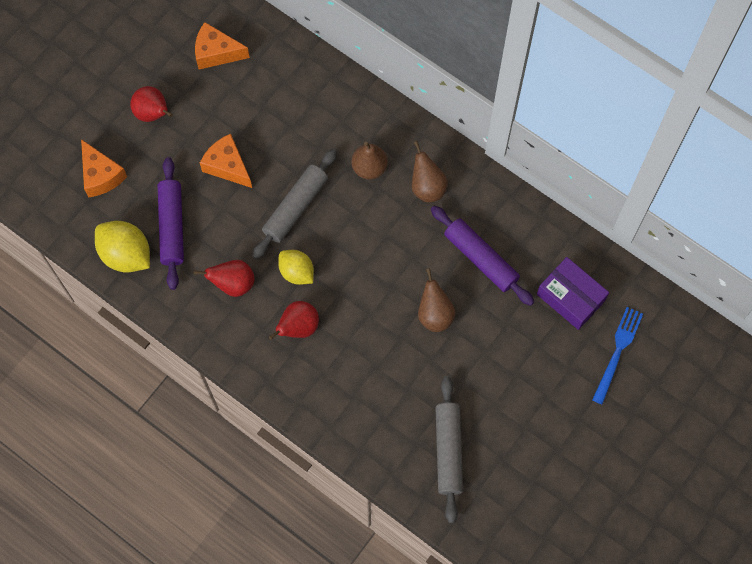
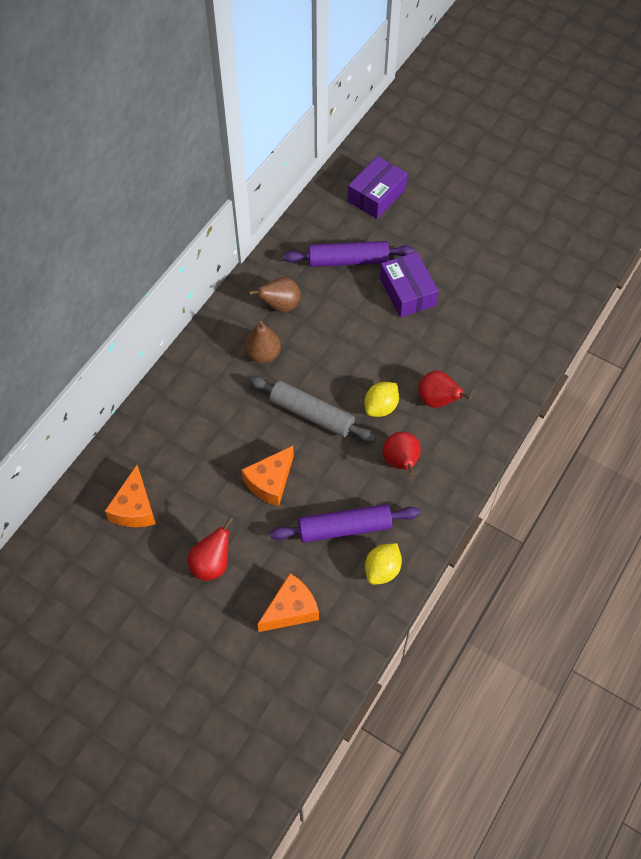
camera: 95 degrees left, 10 degrees down
(126, 255) = (382, 570): yellow lemon -> yellow lemon, size x0.66
(434, 314) = (407, 292): brown pear -> purple box
(448, 451) = (533, 274): grey rolling pin -> none
(481, 259) = (348, 260): purple rolling pin -> purple rolling pin turned 45 degrees clockwise
(617, 352) = (421, 163): blue fork -> none

